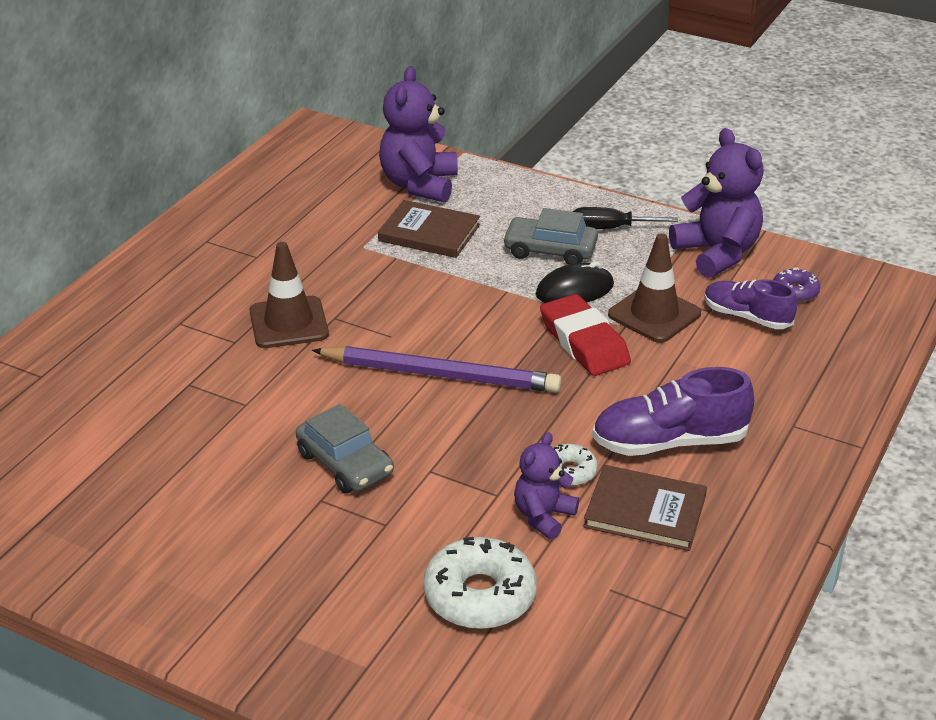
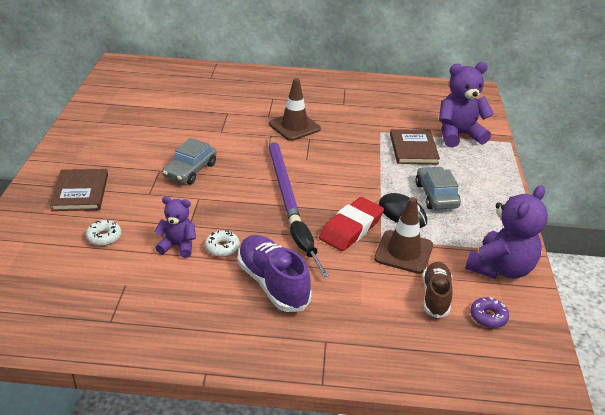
camera: 65 degrees right, 0 degrees up
(480, 595) = (104, 237): white donut -> white donut, size x0.54
(610, 228) = (484, 214): black screwdriver -> black screwdriver (305, 249)
(645, 511) = (200, 285): brown book -> brown book (80, 192)
(747, 317) = (435, 296): purple shoe -> brown shoe

